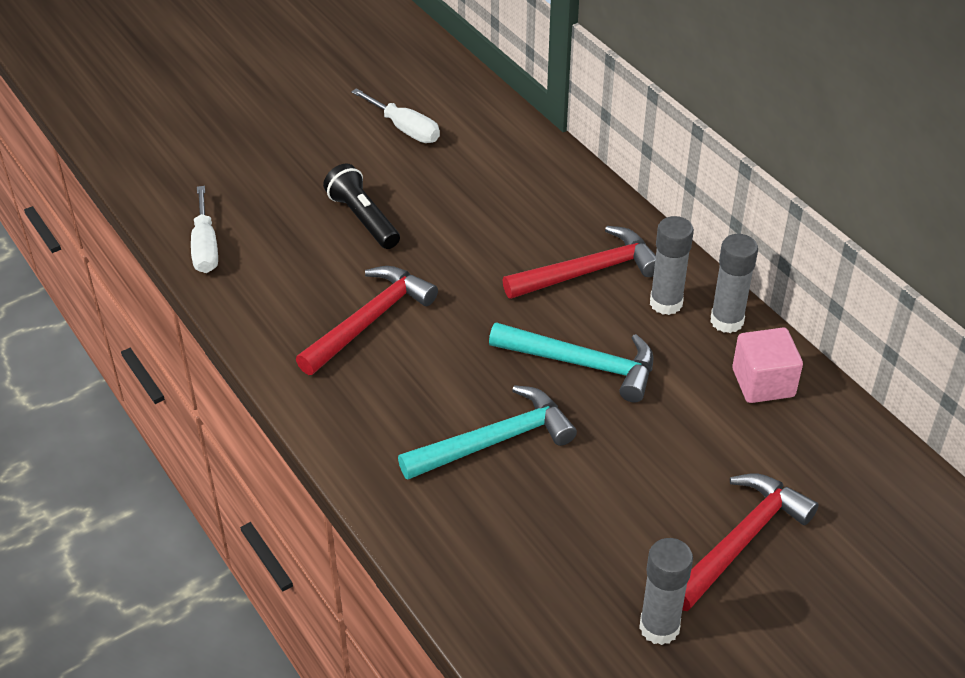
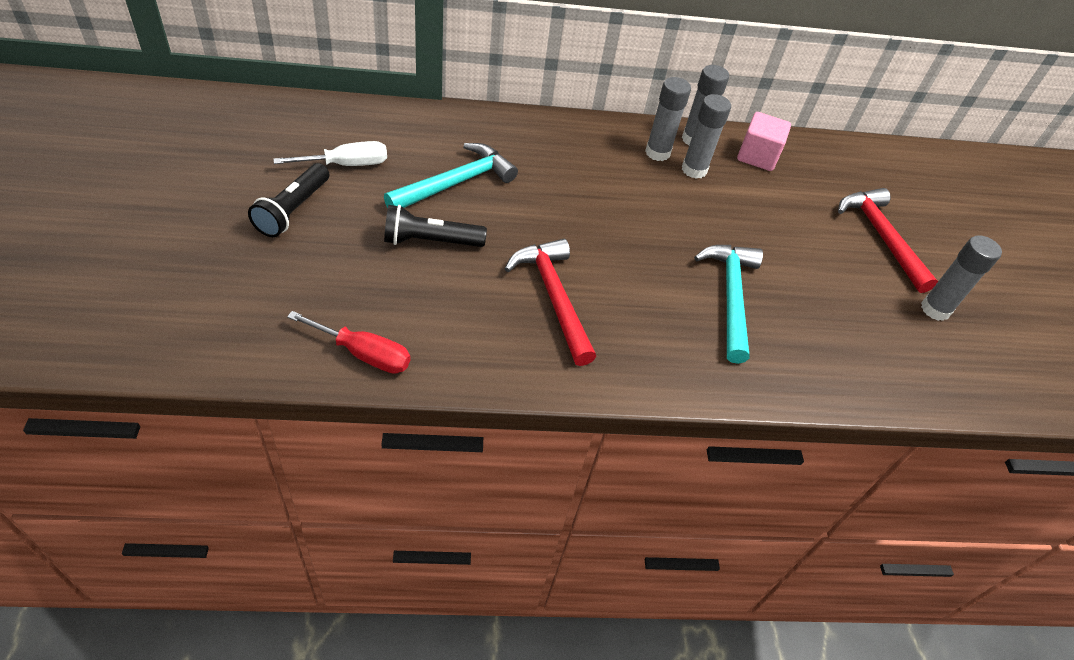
camera: 65 degrees left, 5 degrees up
(205, 247) = (364, 354): white screwdriver -> red screwdriver
(320, 133) = (293, 210): none -> black flashlight
(582, 364) = (685, 217): turquoise hammer -> turquoise hammer (455, 183)
(588, 271) = (598, 167): red hammer -> none
(671, 341) = (694, 170): none -> grey glue stick

